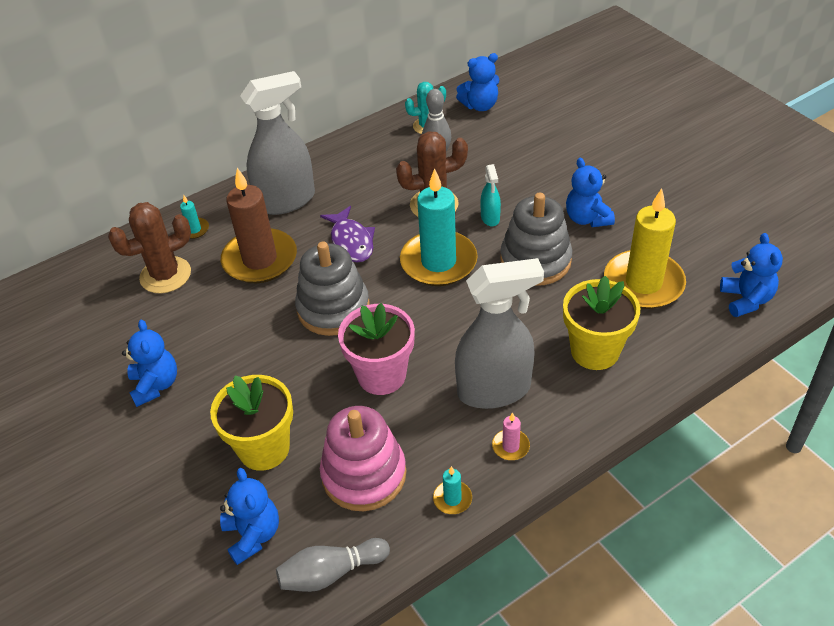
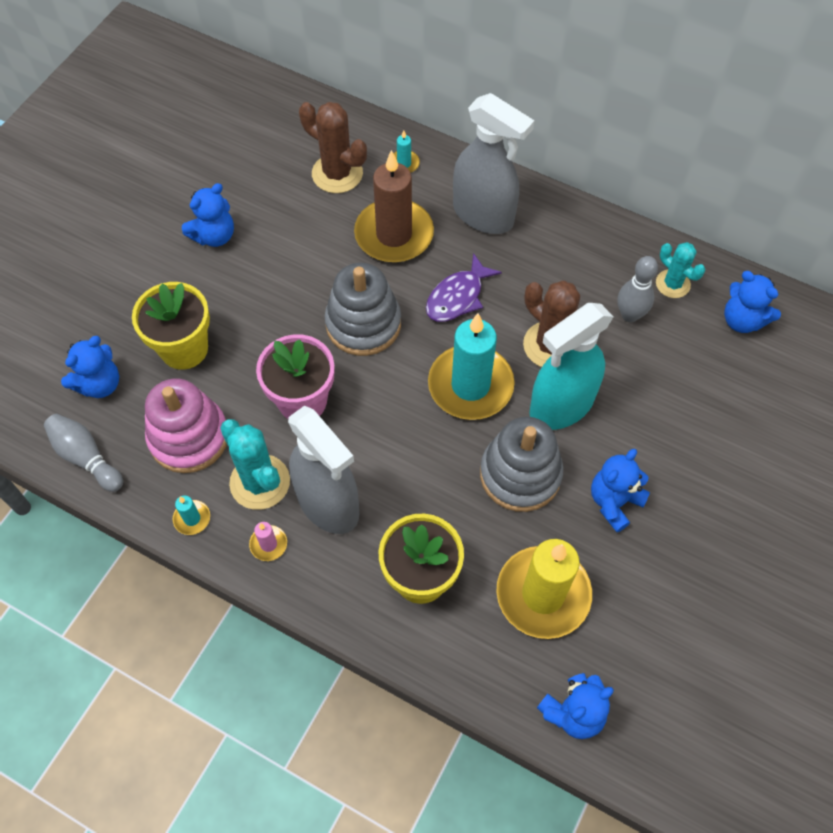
camera: 60 degrees right, 15 degrees up
(445, 433) = (260, 482): none -> turquoise cactus
(490, 218) = (561, 406): turquoise spray bottle -> turquoise spray bottle, size x2.23

